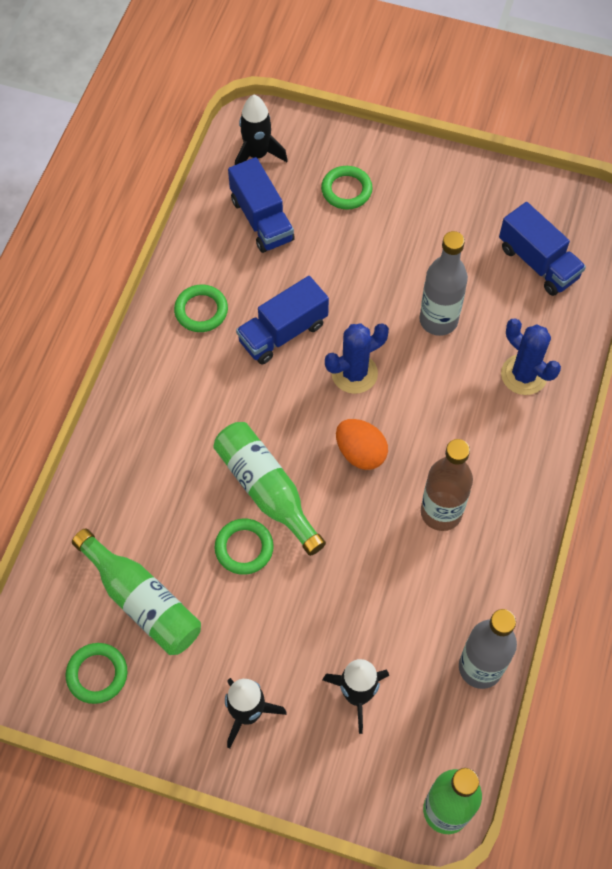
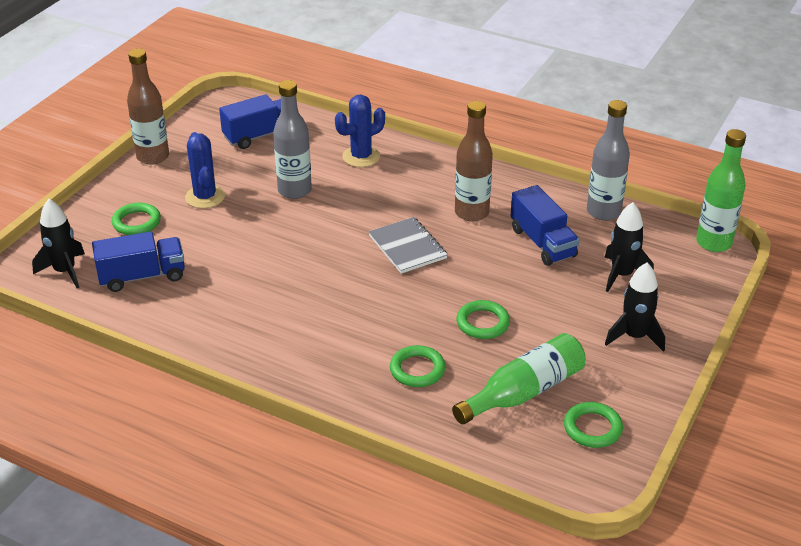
camera: 80 degrees left, 25 degrees down
(201, 311) = (227, 325): green ring -> green ring (417, 370)
(266, 490) = (429, 304): green bottle -> none
(283, 332) = (272, 277): blue truck -> blue truck (542, 243)
(354, 373) = (329, 241): blue cactus -> blue cactus (205, 197)
(360, 453) = (407, 247): orange egg -> grey notebook
(465, 171) = (153, 157): none -> brown bottle

